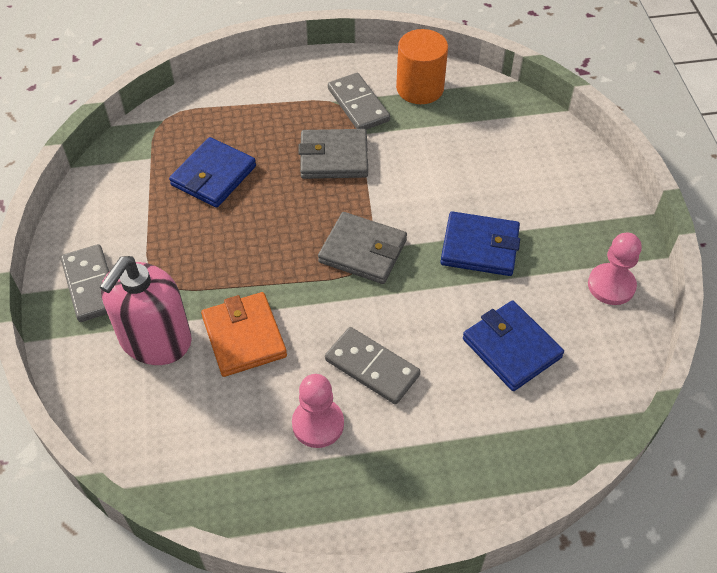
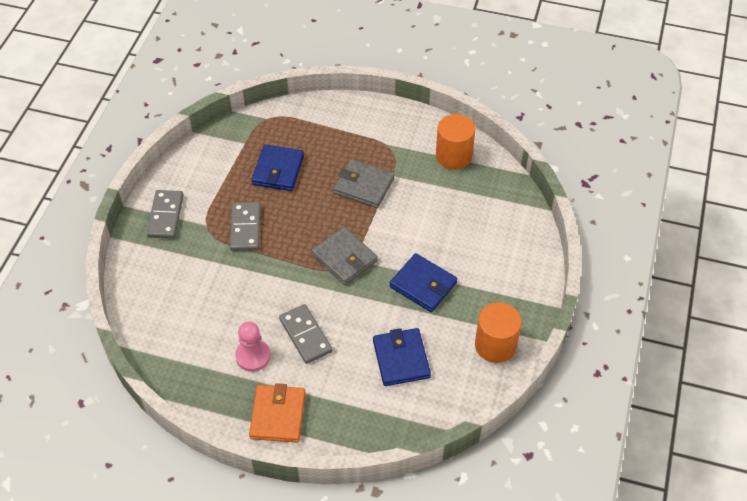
camera: 25 degrees right, 0 degrees up
(155, 339) = (185, 265): pink soap dispenser -> none
(213, 176) = (278, 170): blue wallet -> blue wallet turned 45 degrees counterclockwise
(244, 337) = (239, 285): orange wallet -> orange wallet (278, 415)
(358, 105) = (403, 153): grey domino -> grey domino (245, 228)
(611, 285) = (495, 345): pink pawn -> orange cylinder

